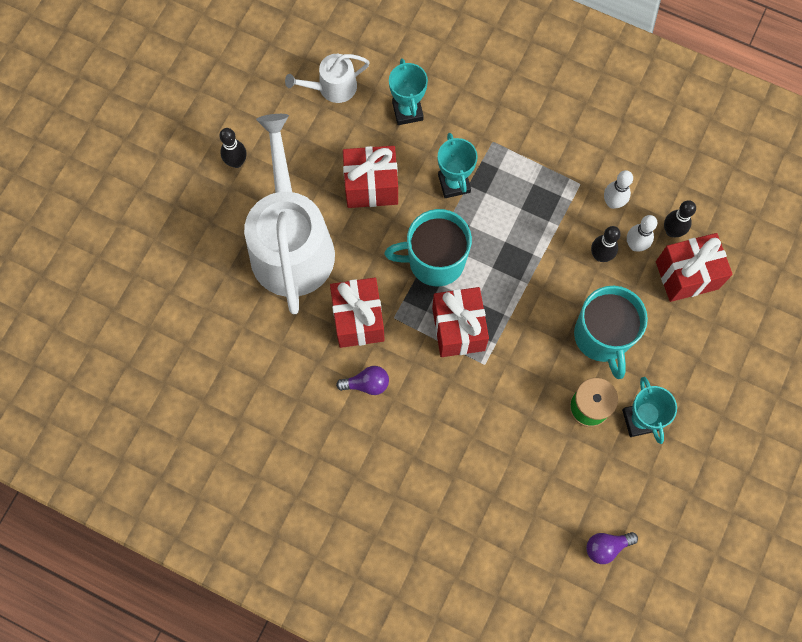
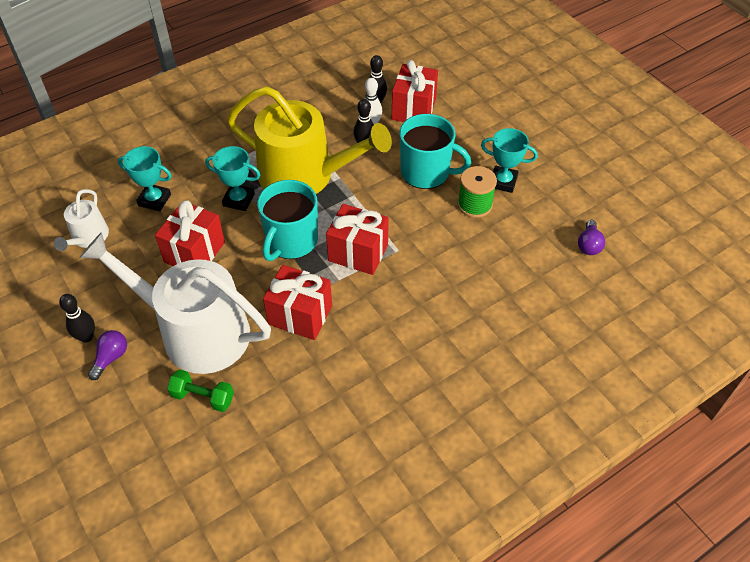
camera: 60 degrees left, 20 degrees down
(234, 292) = (203, 397): none -> green dumbbell
(367, 384) = (360, 336): purple light bulb -> purple light bulb (111, 358)
(522, 223) = (304, 175): none -> yellow watering can
(612, 202) = (330, 121): white bowling pin -> none

